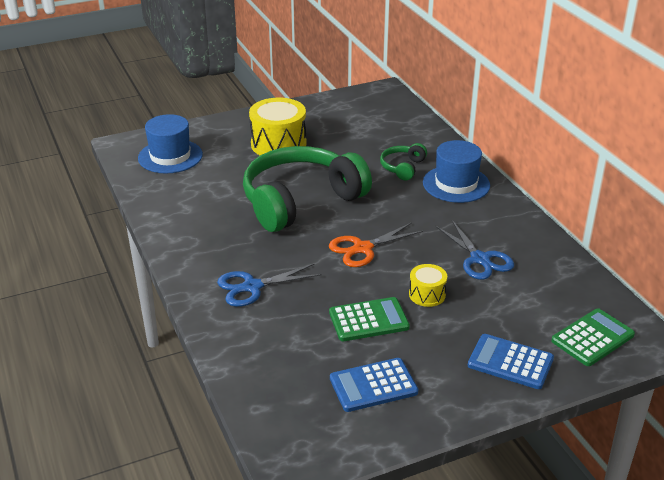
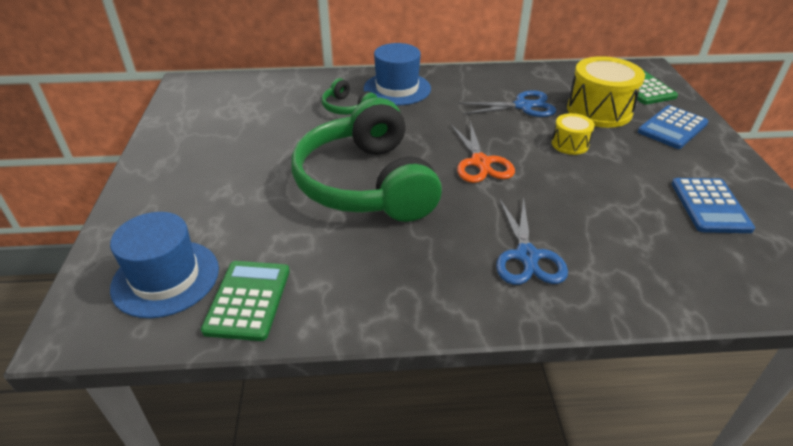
camera: 70 degrees left, 5 degrees up
(278, 144) = (228, 174): yellow drum -> yellow drum (599, 110)
(368, 320) = (605, 186): green calculator -> green calculator (248, 300)

